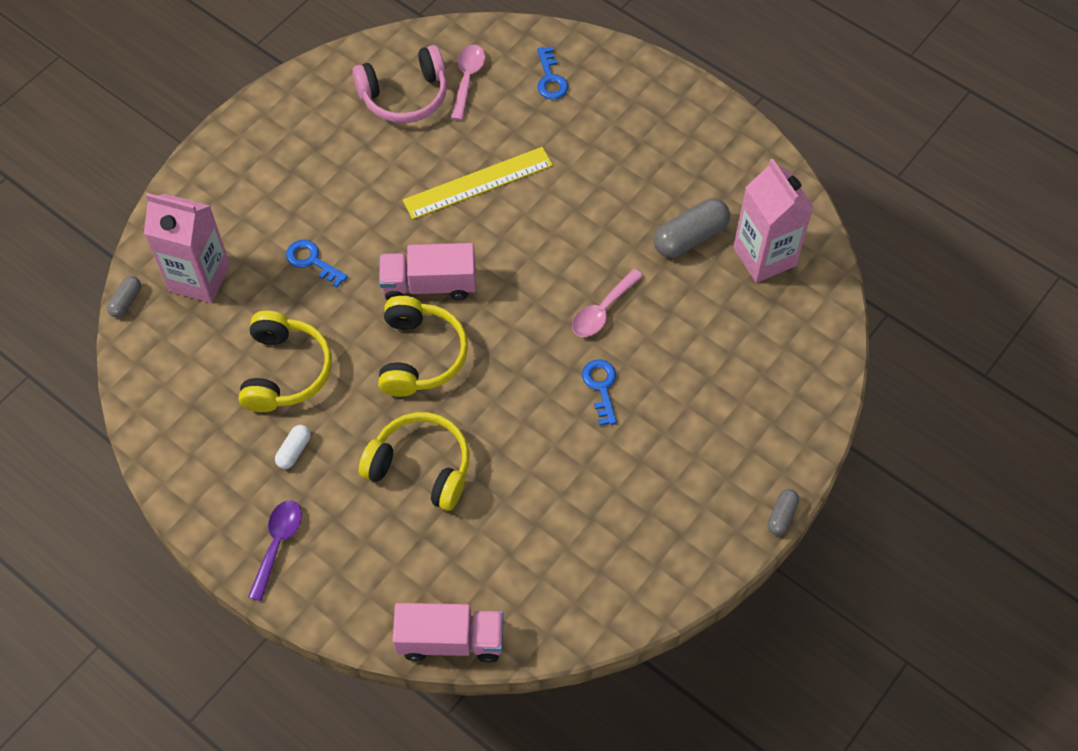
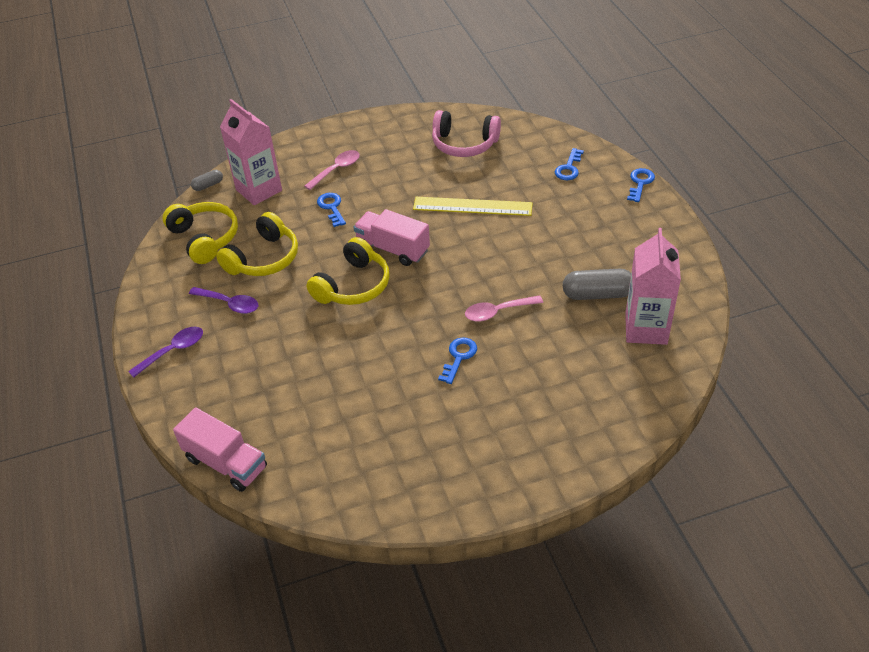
camera: 35 degrees right, 15 degrees down
(294, 451) = (229, 304): white capsule -> purple spoon
(421, 467) = (298, 349): yellow headphones -> yellow headphones (204, 238)
(467, 79) = (512, 149): pink spoon -> pink spoon (336, 170)
(642, 66) = (640, 183): none -> blue key
(781, 516) = (529, 505): grey capsule -> none

